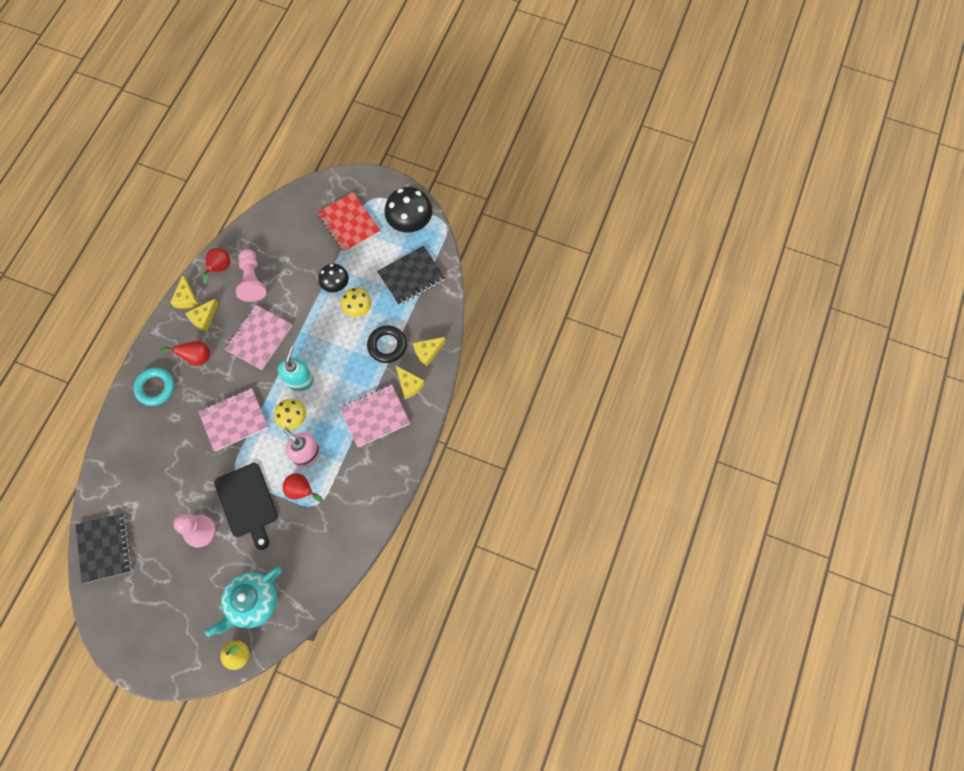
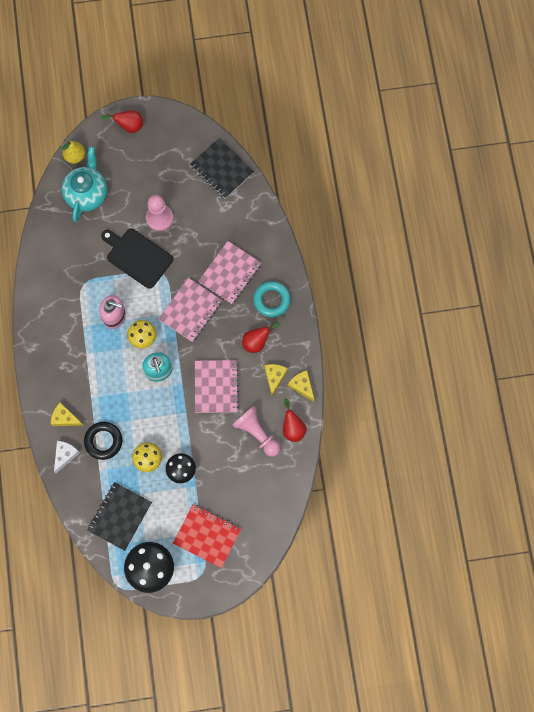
camera: 150 degrees right, 5 degrees up
(302, 491) = (101, 288): red pear -> red pear (129, 126)
(375, 416) = (78, 376): pink notebook -> pink notebook (230, 273)
(428, 352) = (65, 455): yellow cheese -> white cheese

